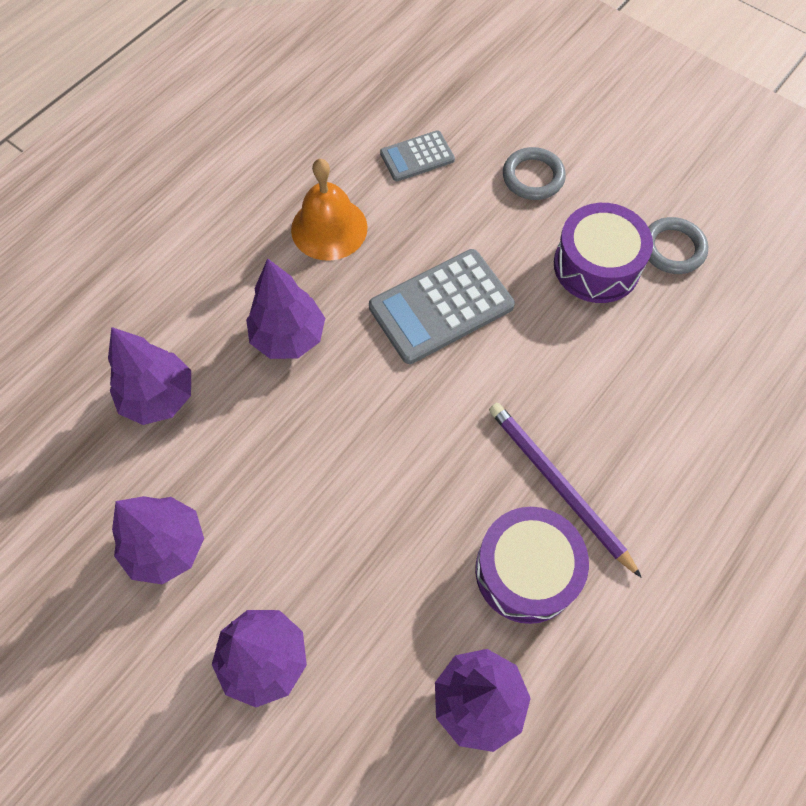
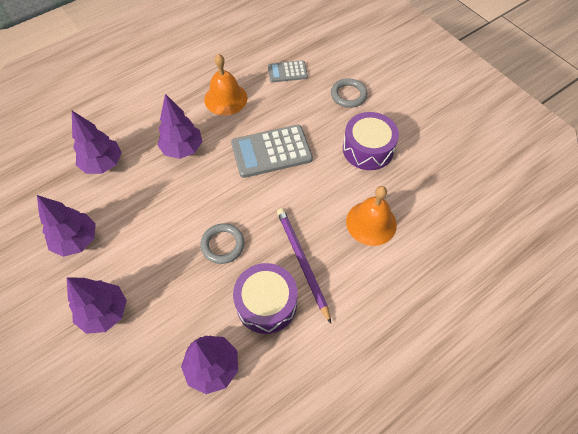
camera: 15 degrees right, 5 degrees down
(644, 392) = (371, 223): none -> orange bell
(672, 249) = (416, 149): grey ring -> grey ring (222, 245)

